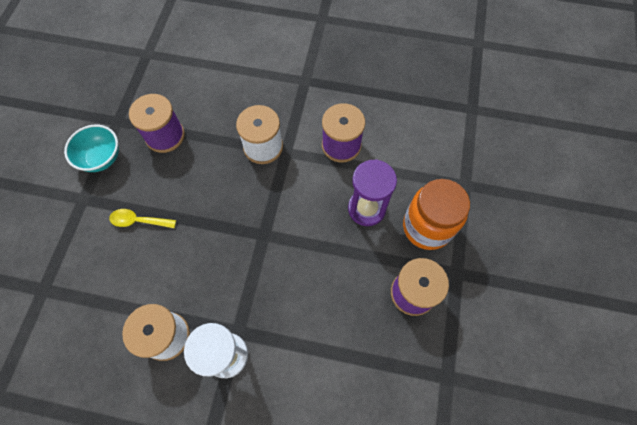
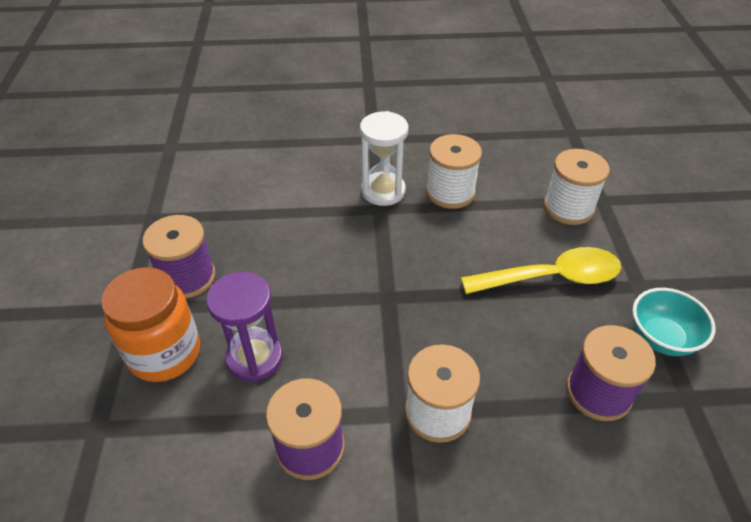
camera: 165 degrees right, 20 degrees down
(77, 288) = (568, 207): none -> white spool
(139, 221) = (551, 277): yellow spoon -> yellow spoon, size x1.86

